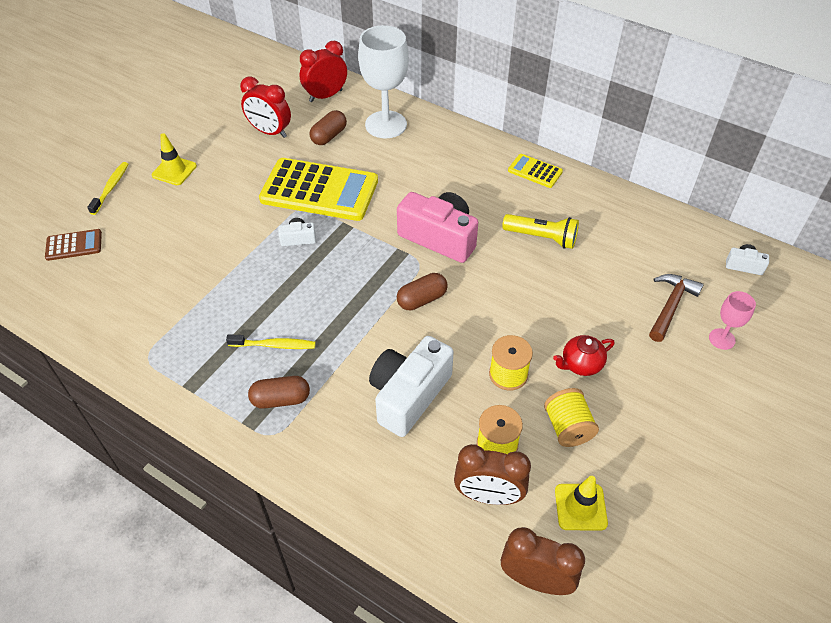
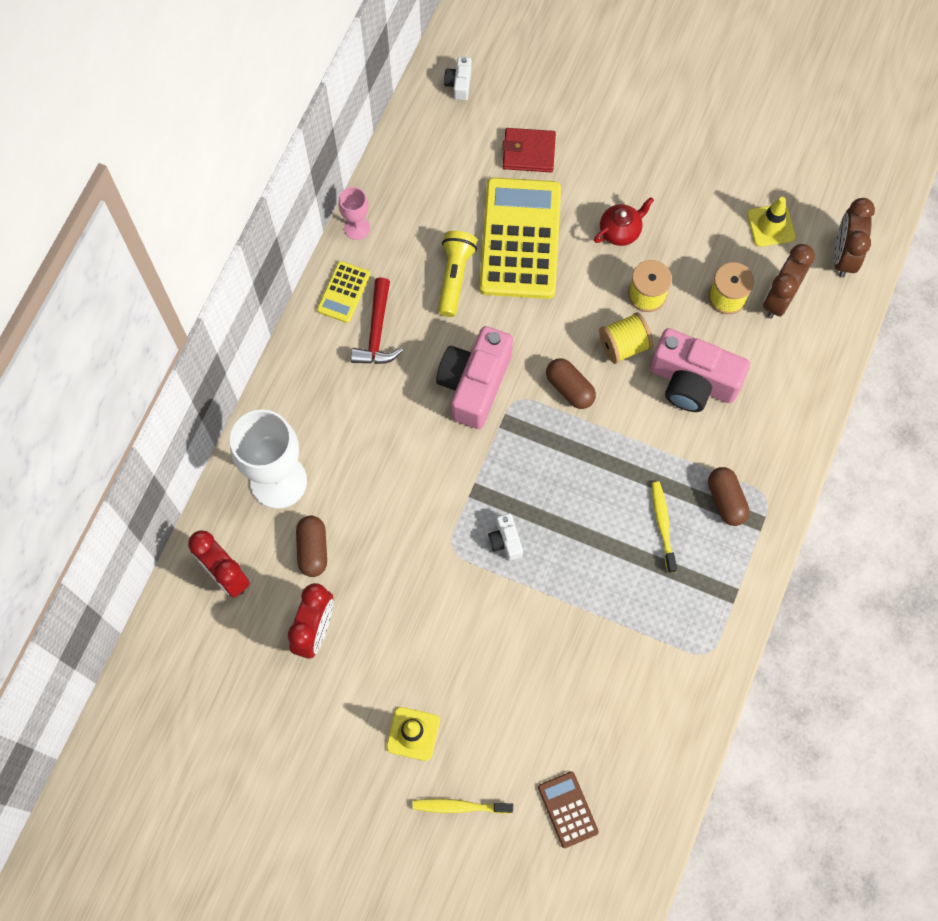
camera: 100 degrees left, 20 degrees up
(319, 190) = (419, 536): yellow calculator -> yellow calculator (520, 239)
(329, 136) = (313, 549): brown capsule -> brown capsule turned 60 degrees clockwise
(408, 395) = (692, 381): white camera -> pink camera
(488, 496) = (779, 299): brown clock -> brown clock turned 150 degrees counterclockwise
(497, 186) = (377, 332): none -> red hammer
(567, 427) = (694, 239): yellow spool -> yellow spool (624, 345)
(580, 364) = (620, 231): red teapot -> red teapot turned 90 degrees counterclockwise
(670, 306) = (528, 152): brown hammer -> red wallet
(722, 339) = (562, 109): pink goblet -> pink goblet (357, 228)

